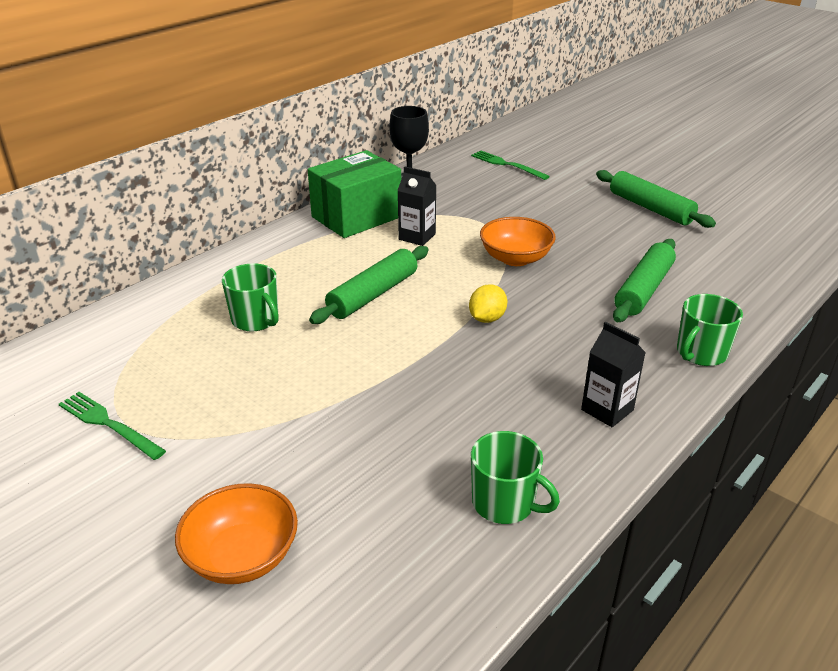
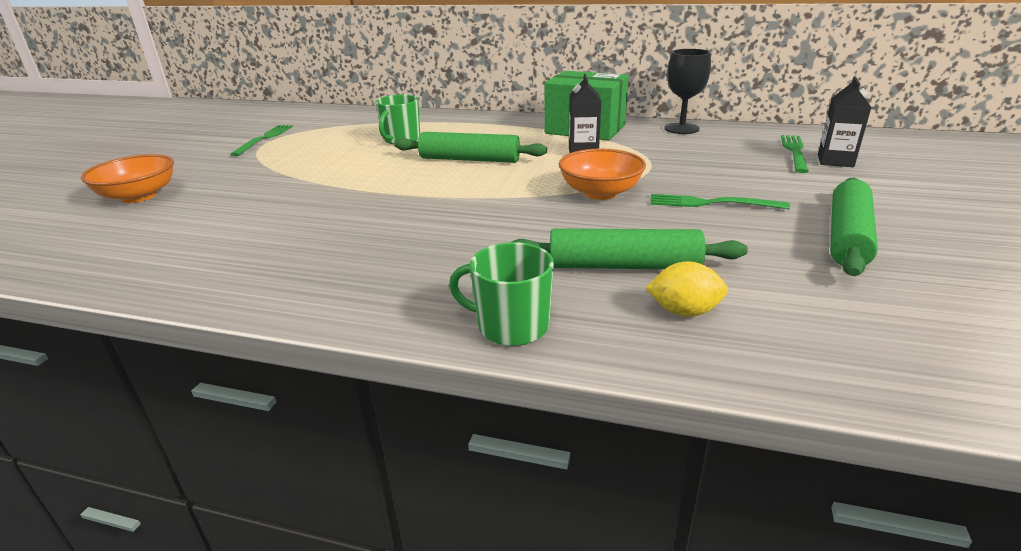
camera: 65 degrees right, 5 degrees down
(487, 318) = (474, 203): yellow lemon -> yellow lemon (684, 311)
(504, 503) = (195, 264): green mug -> none
(571, 226) = (712, 203): none -> green fork
(607, 410) = (353, 285): black carton -> black carton (835, 161)

